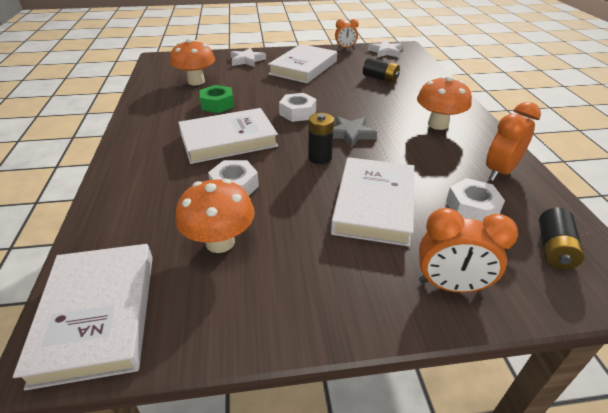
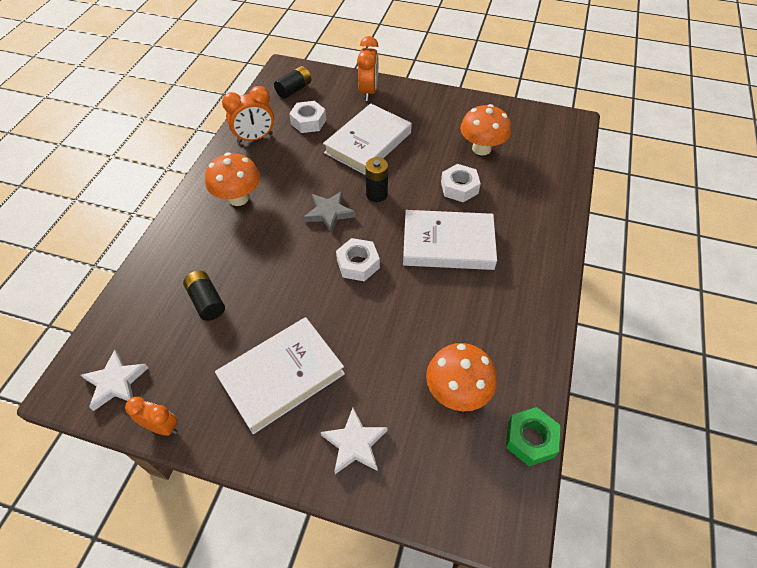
camera: 155 degrees left, 15 degrees up
(97, 314) = (553, 131): white book -> none
(217, 104) = (442, 315): green nut -> green nut (530, 439)
(450, 286) = (368, 92): orange clock -> orange clock turned 60 degrees clockwise

